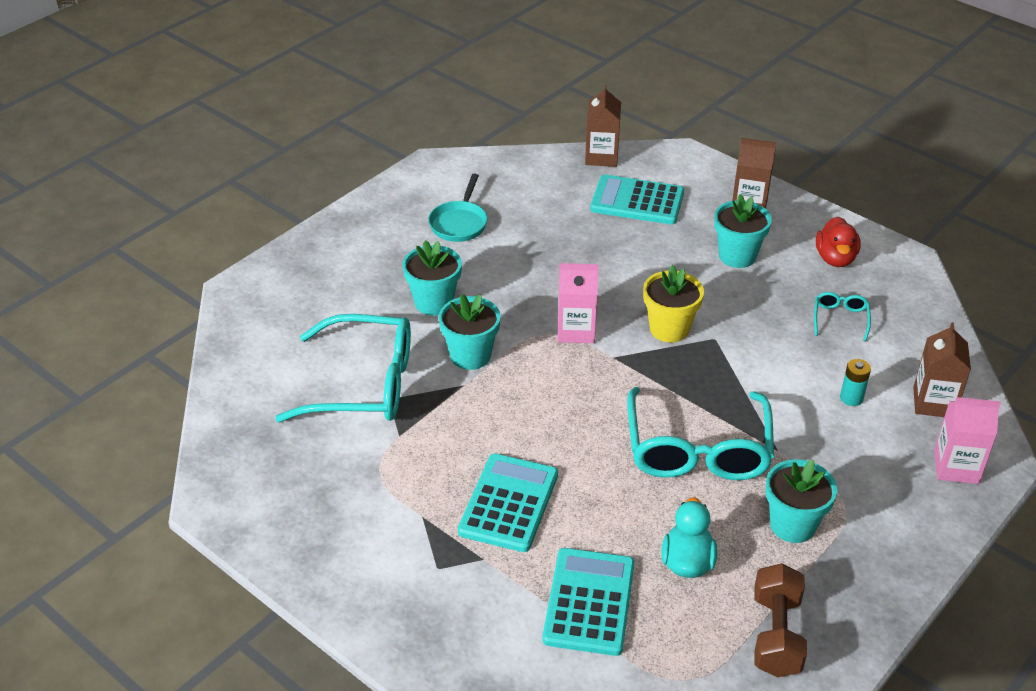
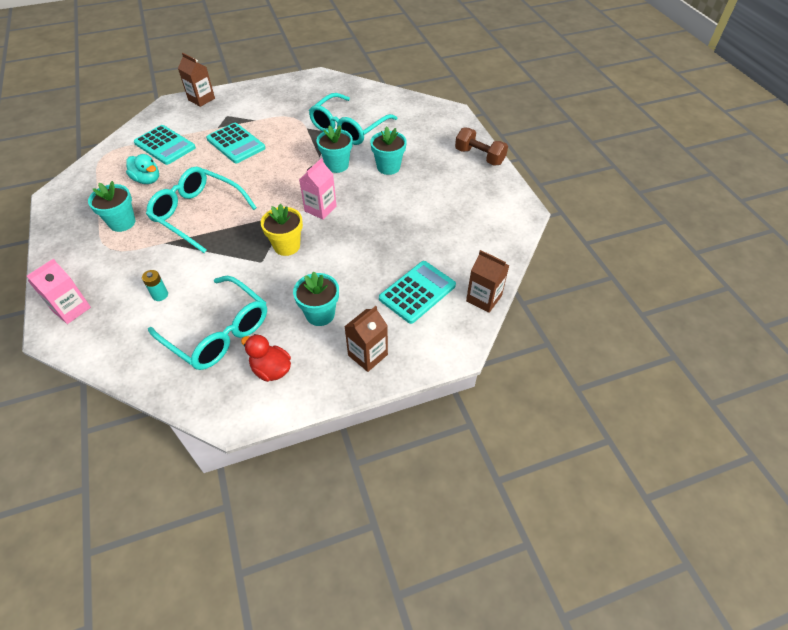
camera: 120 degrees right, 10 degrees up
(459, 223) = (452, 200): turquoise pan -> none
(776, 635) = (86, 187): brown dumbbell -> brown dumbbell (479, 156)
(840, 319) = (218, 332): turquoise glasses -> turquoise glasses, size x2.34
(933, 402) = (115, 332): brown carton -> brown carton (201, 99)

